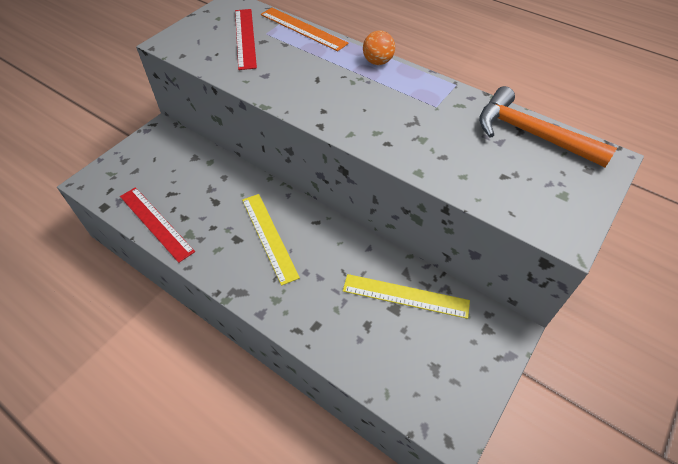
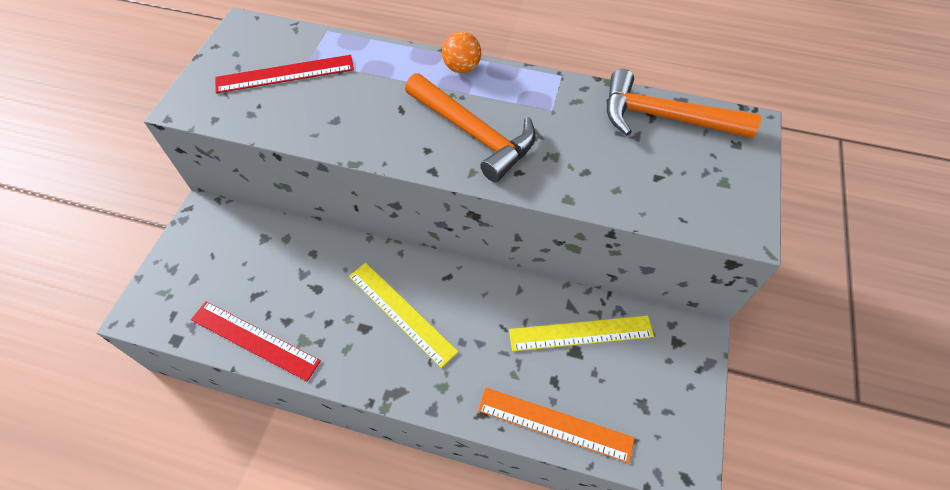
camera: 20 degrees left, 5 degrees up
(245, 38) = (285, 74): red ruler -> red ruler turned 75 degrees counterclockwise
(303, 29) = (352, 44): orange ruler -> orange ruler (554, 424)
(365, 108) = (473, 133): none -> orange hammer

